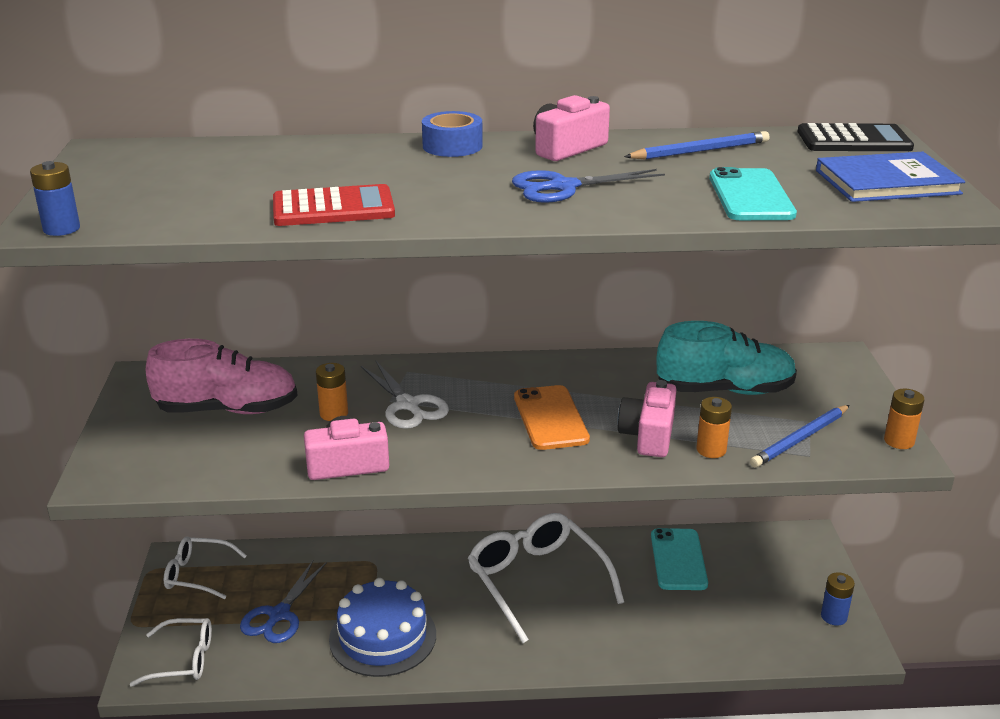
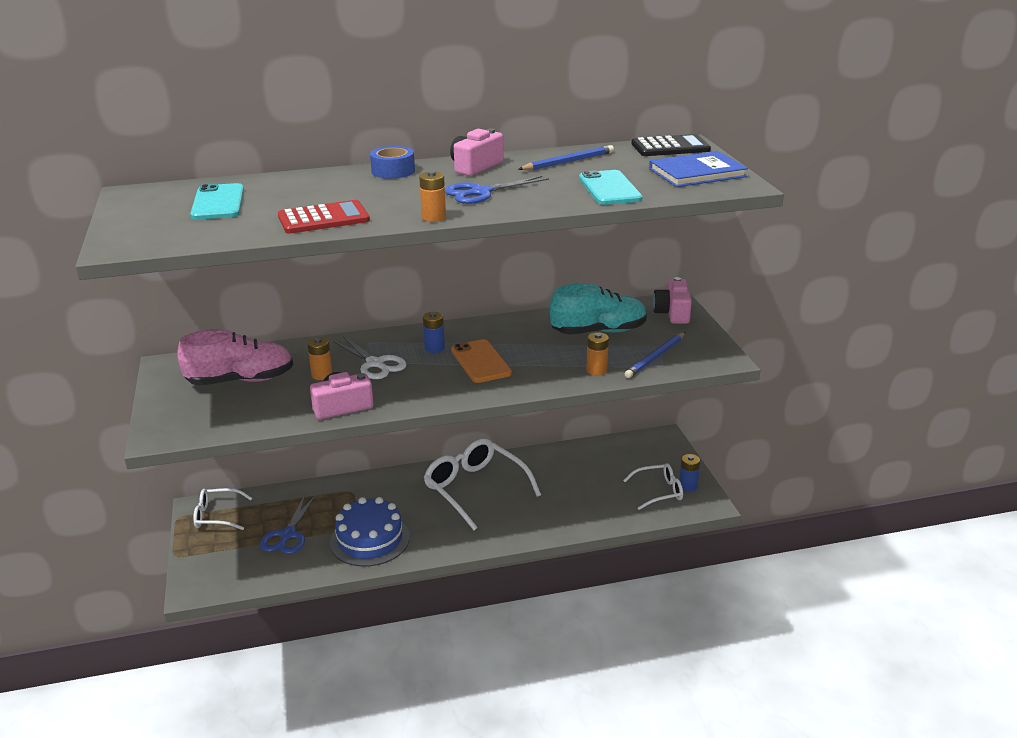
camera: 10 degrees left, 0 degrees up
(61, 229) = (130, 248): blue battery -> blue battery (434, 348)
(183, 660) = (222, 574): white glasses -> white glasses (659, 491)
(648, 435) = (551, 365): pink camera -> pink camera (672, 313)
(678, 560) = (574, 462): turquoise phone -> turquoise phone (218, 203)
(899, 441) = (721, 351): orange battery -> orange battery (433, 217)

